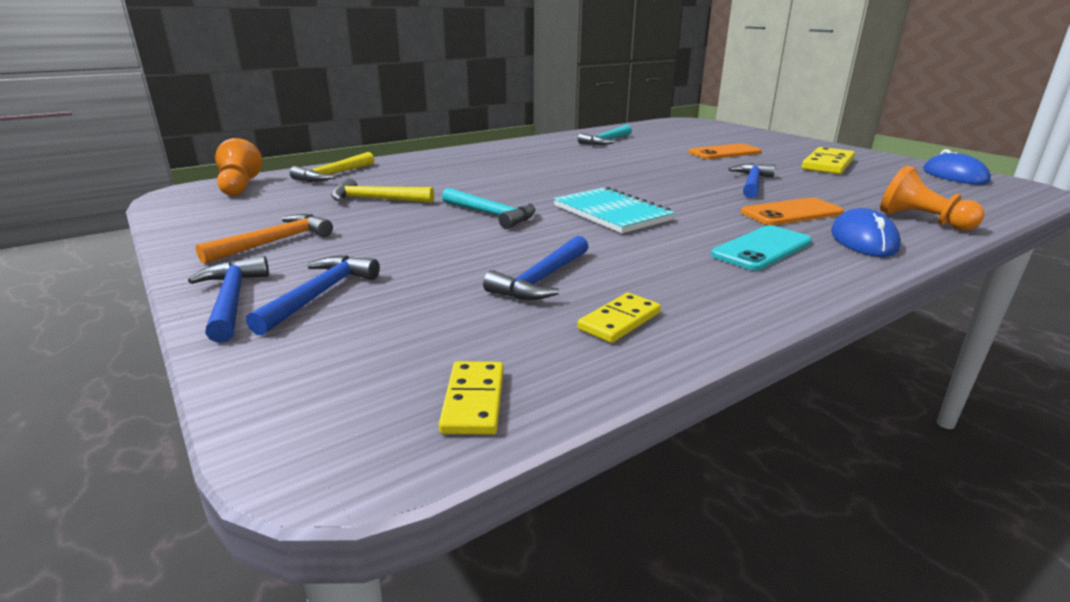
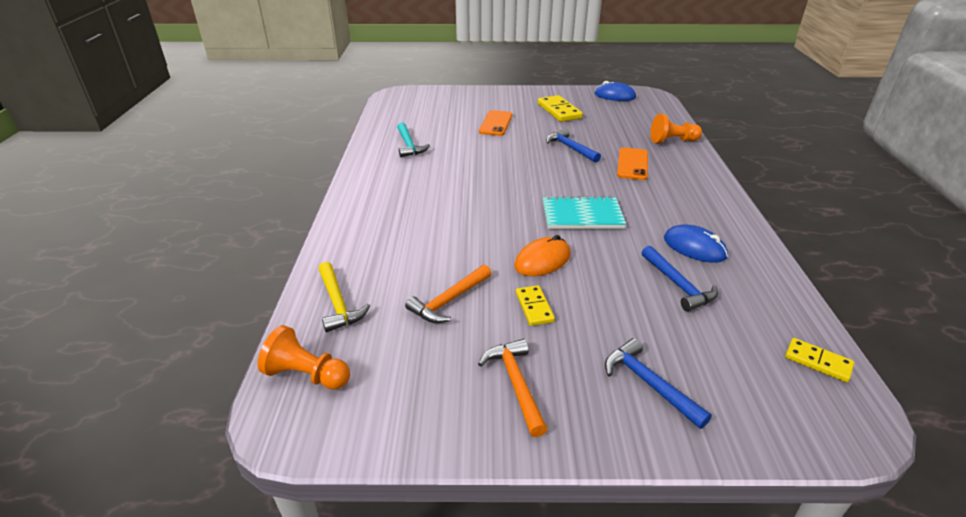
camera: 55 degrees left, 10 degrees up
(232, 300) = (634, 431): blue hammer -> none
(376, 199) = (449, 300): yellow hammer -> orange hammer
(491, 215) = (542, 260): turquoise hammer -> orange mouse
(619, 321) = (748, 282): yellow domino -> yellow domino (534, 307)
(762, 248) = (679, 199): turquoise phone -> none
(863, 240) = (687, 168): blue mouse -> blue mouse (694, 247)

